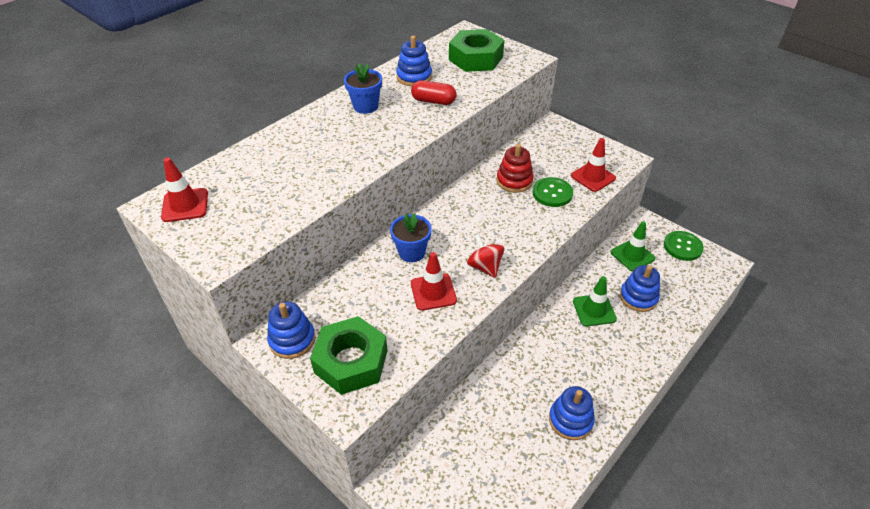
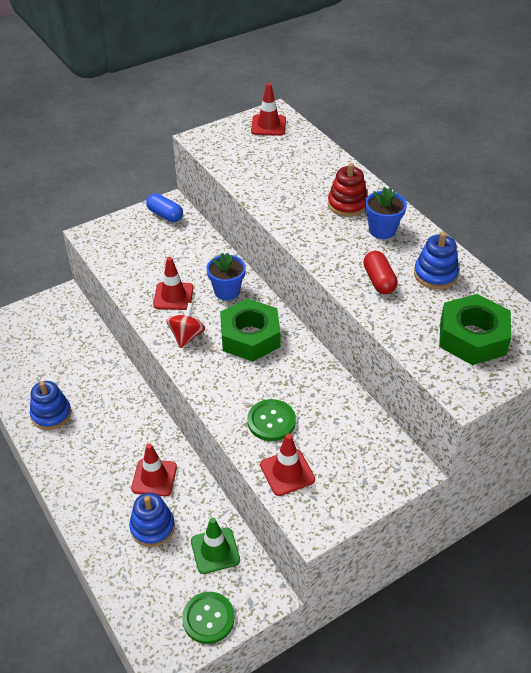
camera: 105 degrees right, 0 degrees up
(292, 340) = (165, 215): blue stacking toy -> blue capsule
(351, 361) = (129, 241): green nut -> green nut (250, 337)
(433, 101) = (379, 281): red capsule -> red capsule turned 45 degrees counterclockwise
(485, 267) = (186, 336): red spinning top -> red spinning top turned 60 degrees counterclockwise
(514, 181) = (304, 393): red stacking toy -> red stacking toy (347, 204)
(594, 310) = (154, 477): green traffic cone -> red traffic cone

